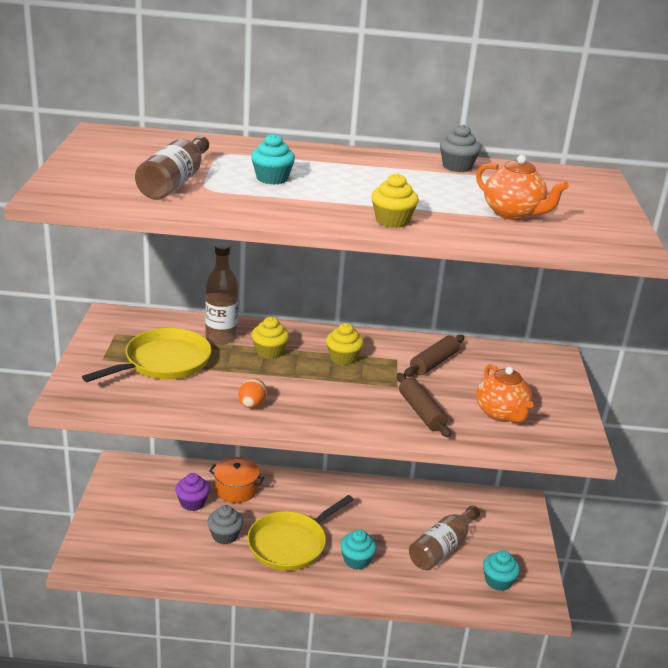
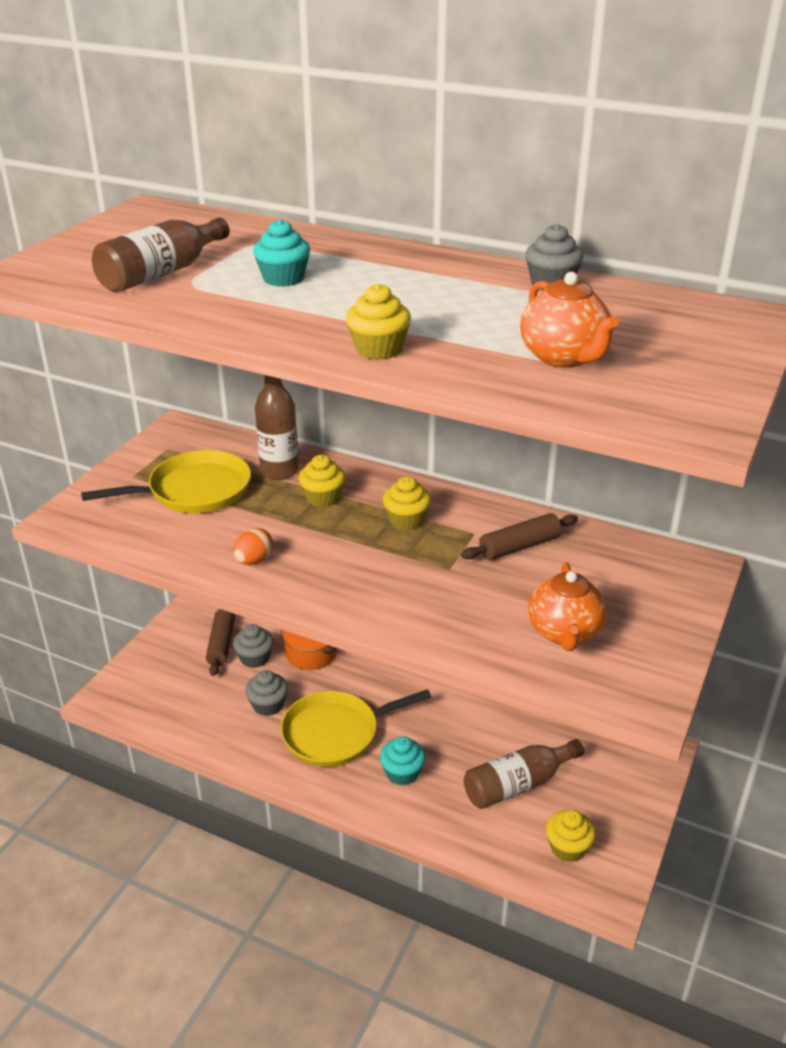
camera: 25 degrees right, 5 degrees up
(192, 503) = (255, 658): purple cupcake -> grey cupcake
(421, 412) = (456, 609): brown rolling pin -> brown rolling pin (221, 644)
(498, 581) = (568, 847): turquoise cupcake -> yellow cupcake

